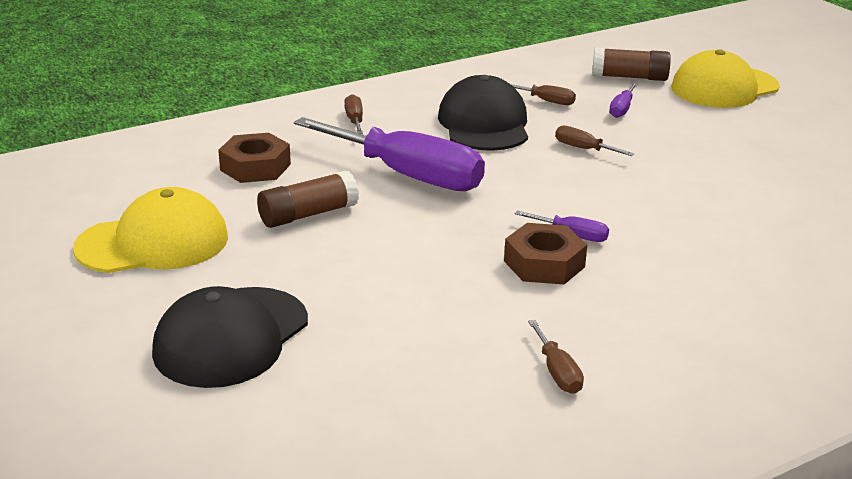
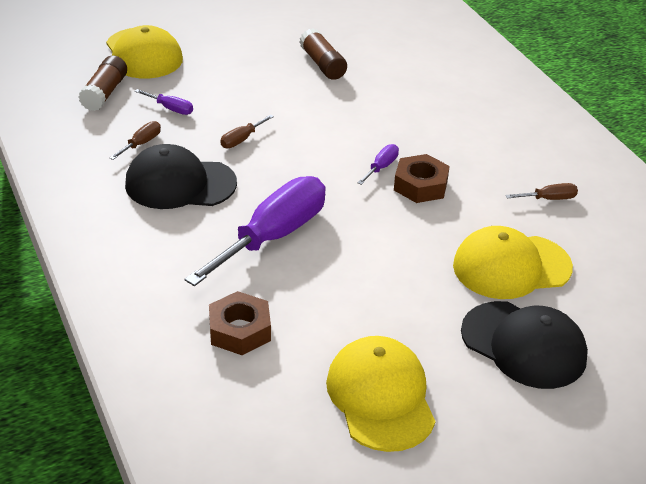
camera: 85 degrees left, 10 degrees up
(308, 214) = (337, 298): brown glue stick -> brown glue stick (322, 64)
(354, 120) = (149, 260): brown screwdriver -> none
(386, 332) = (511, 267): none -> yellow cap

